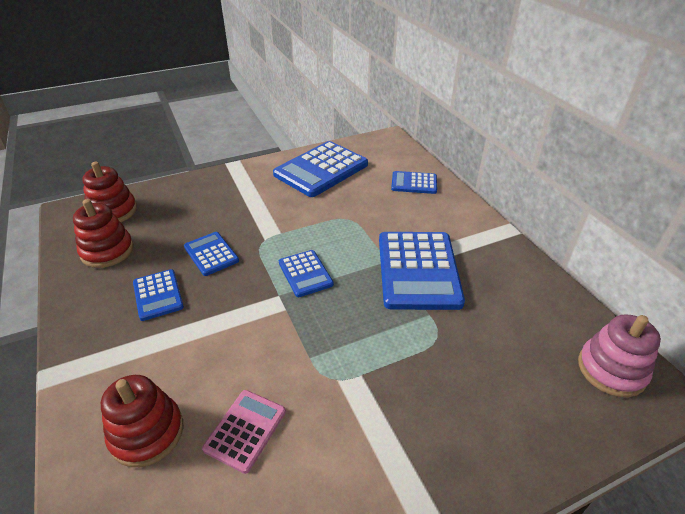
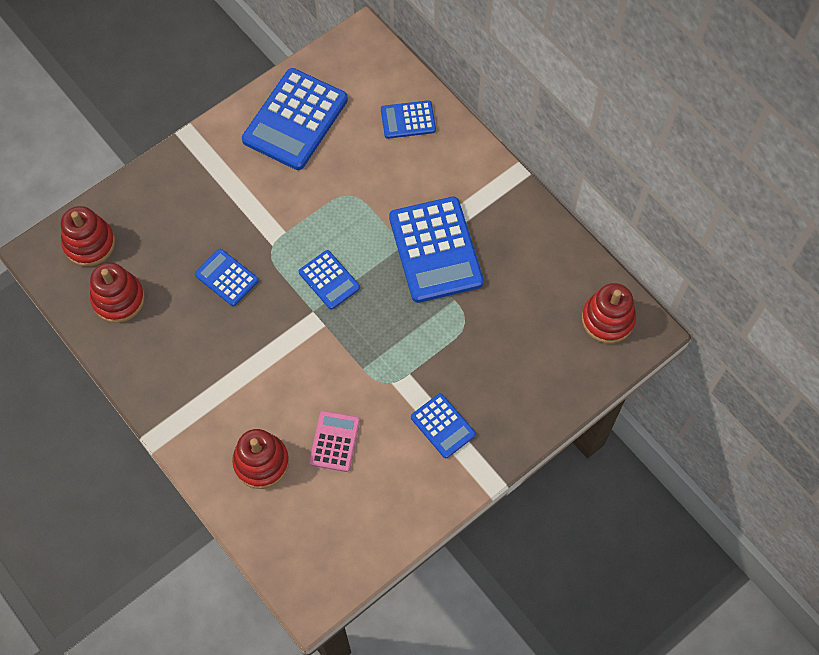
camera: 15 degrees left, 25 degrees up
(158, 295) = (200, 338): blue calculator -> blue calculator (443, 426)
(611, 370) = (607, 319): pink stacking toy -> red stacking toy

